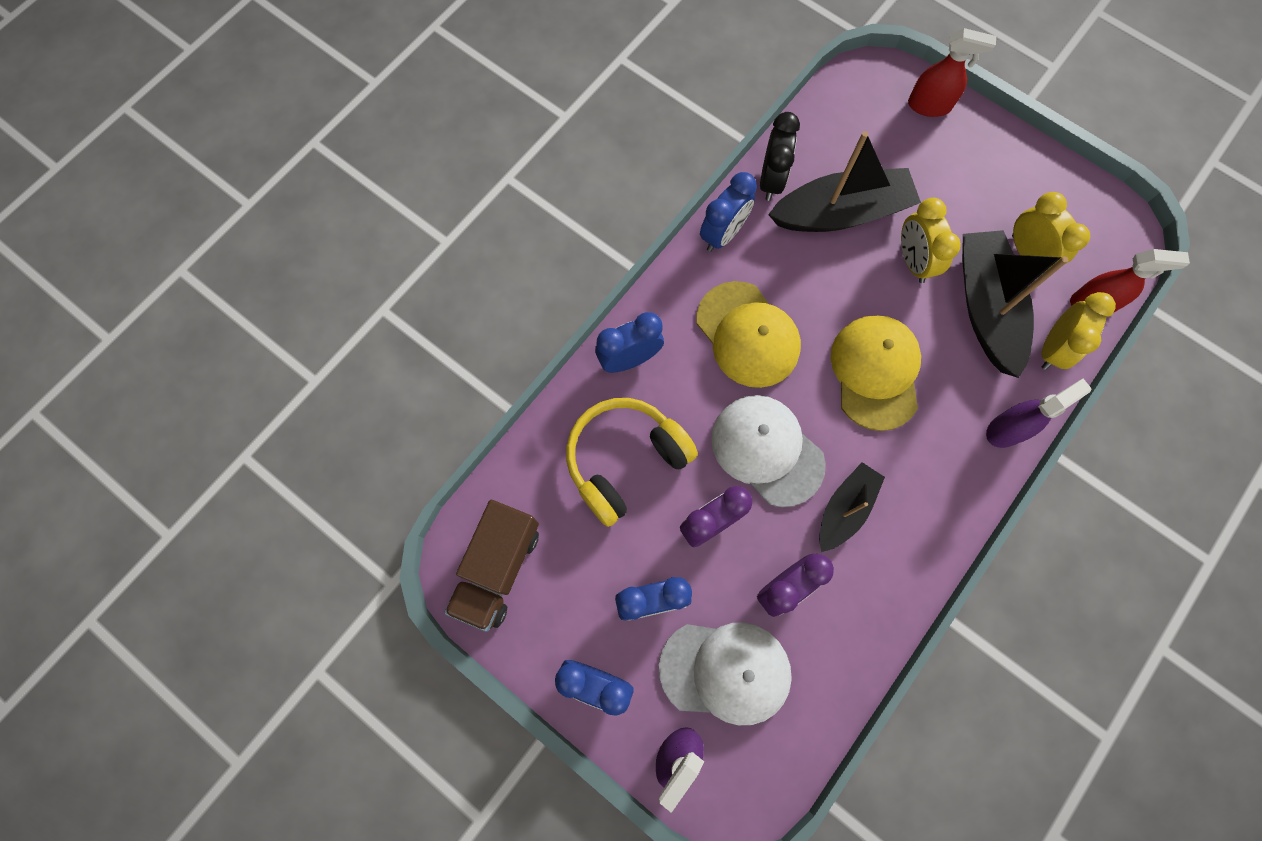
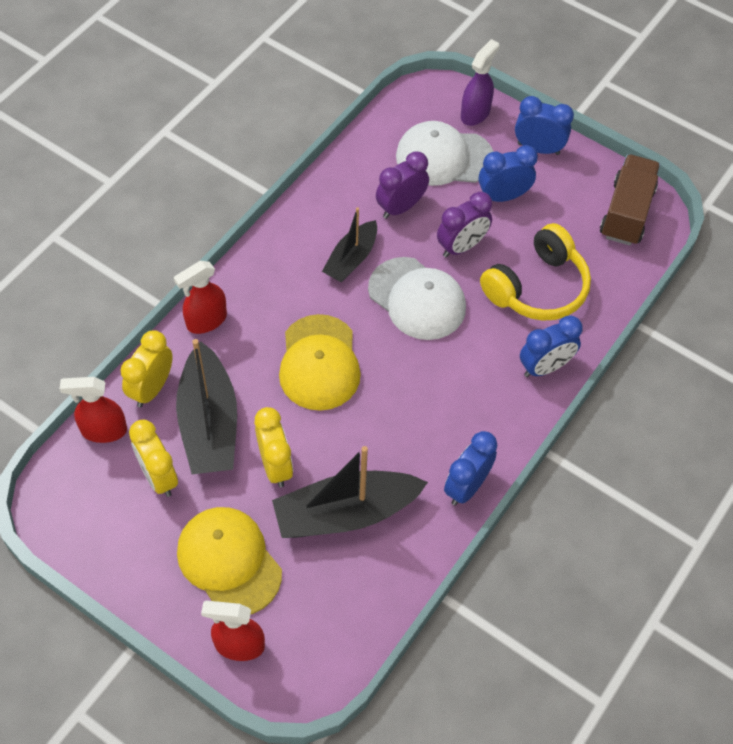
camera: 175 degrees right, 15 degrees down
(747, 334) = (437, 391): yellow cap -> yellow cap (229, 561)
(771, 180) = (419, 546): black clock -> none
(1007, 429) = (206, 321): purple spray bottle -> red spray bottle

